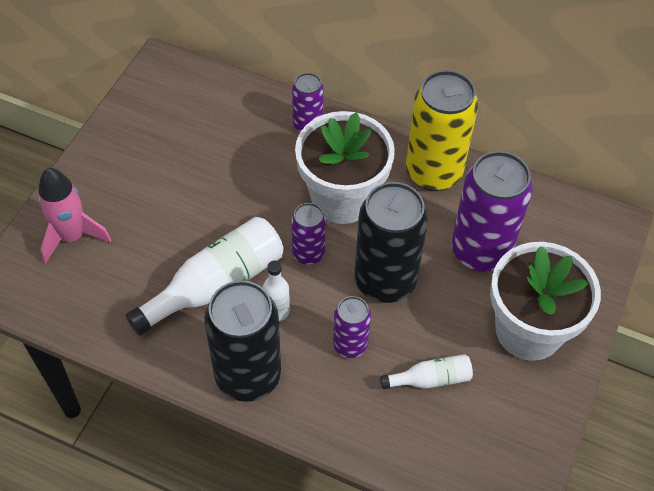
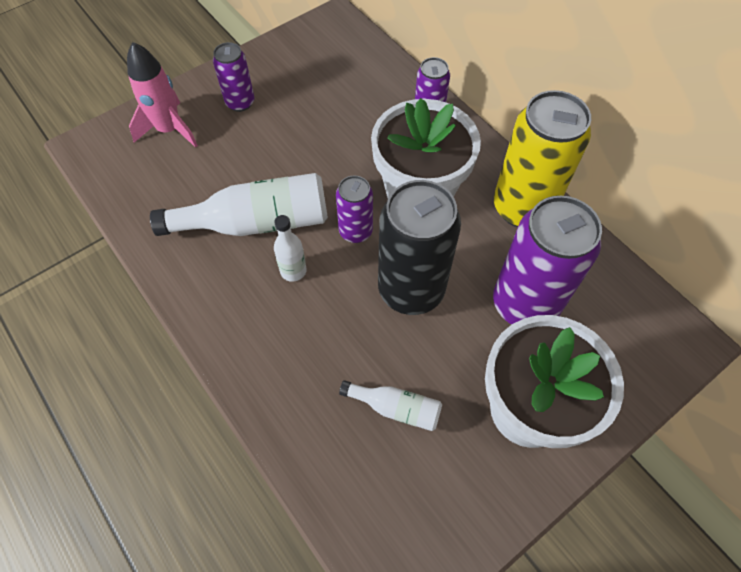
camera: 30 degrees right, 5 degrees up
(248, 376) = (229, 318): black can -> none
(350, 345) = (339, 335): purple can -> purple can (240, 102)

